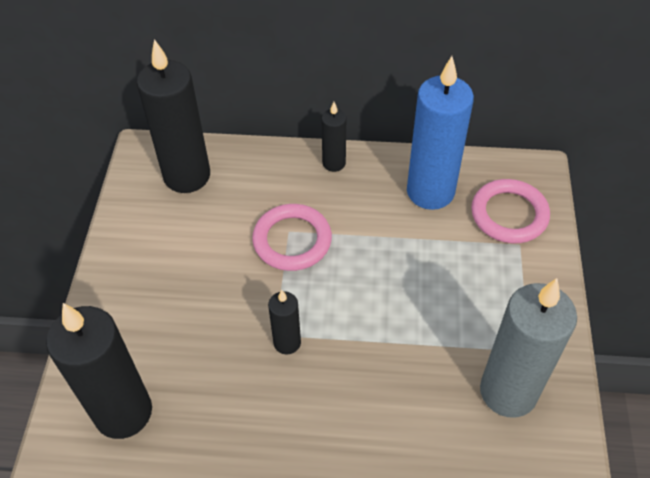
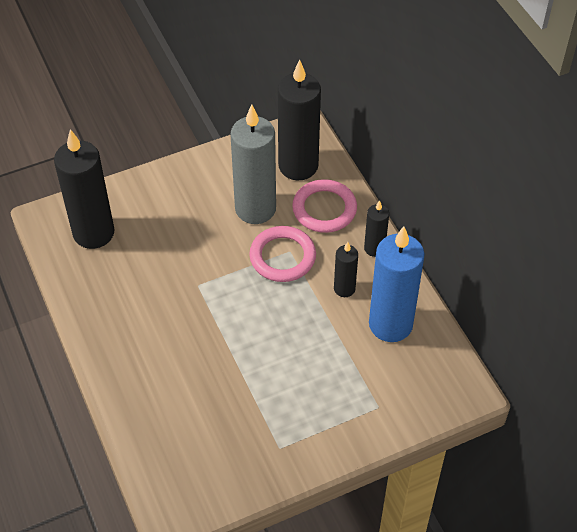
camera: 60 degrees right, 0 degrees up
(287, 342) = (195, 294): black candle -> black candle (344, 289)
(508, 391) = (235, 446): grey candle -> grey candle (255, 209)
(509, 214) = (404, 388): pink ring -> pink ring (324, 209)

